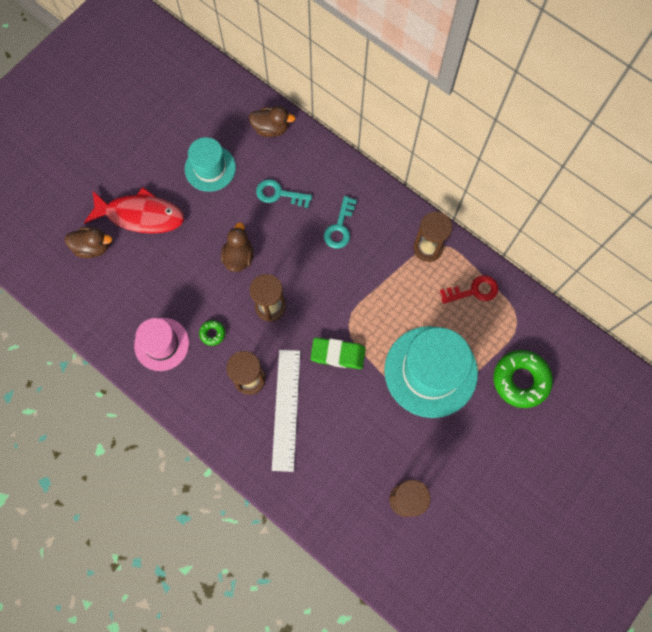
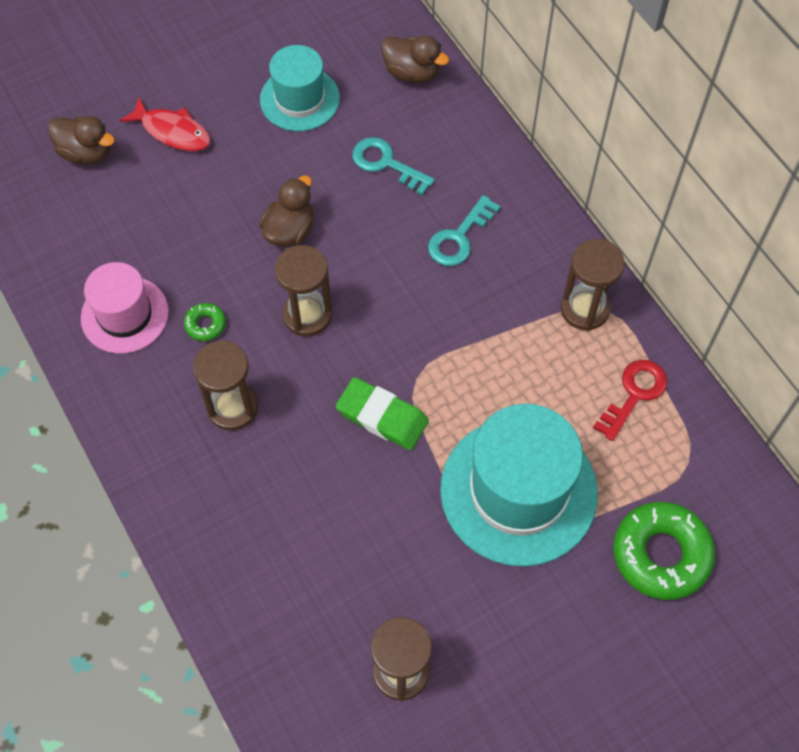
camera: 20 degrees right, 10 degrees down
(141, 215) = (172, 131): red fish -> red fish, size x0.63
(286, 409) = (269, 470): white ruler -> none
(473, 291) = (634, 394): red key -> red key turned 60 degrees counterclockwise

